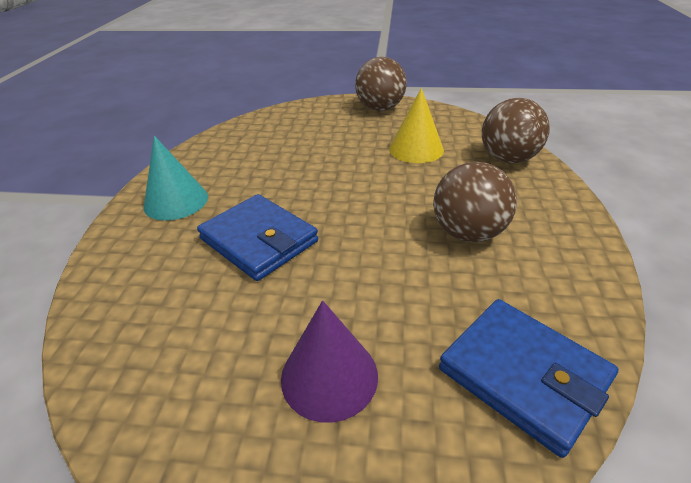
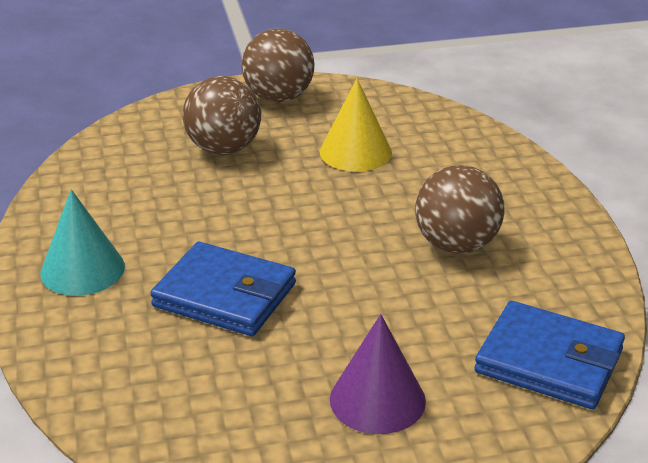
camera: 20 degrees left, 5 degrees down
(508, 159) = (472, 149): brown ball -> brown ball (223, 148)

